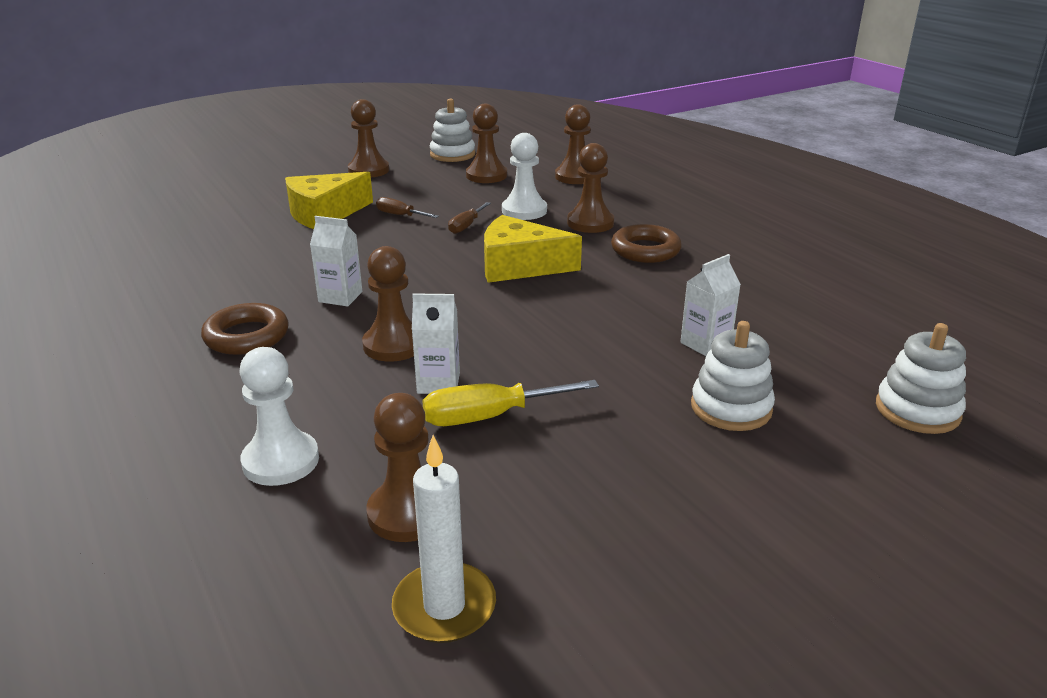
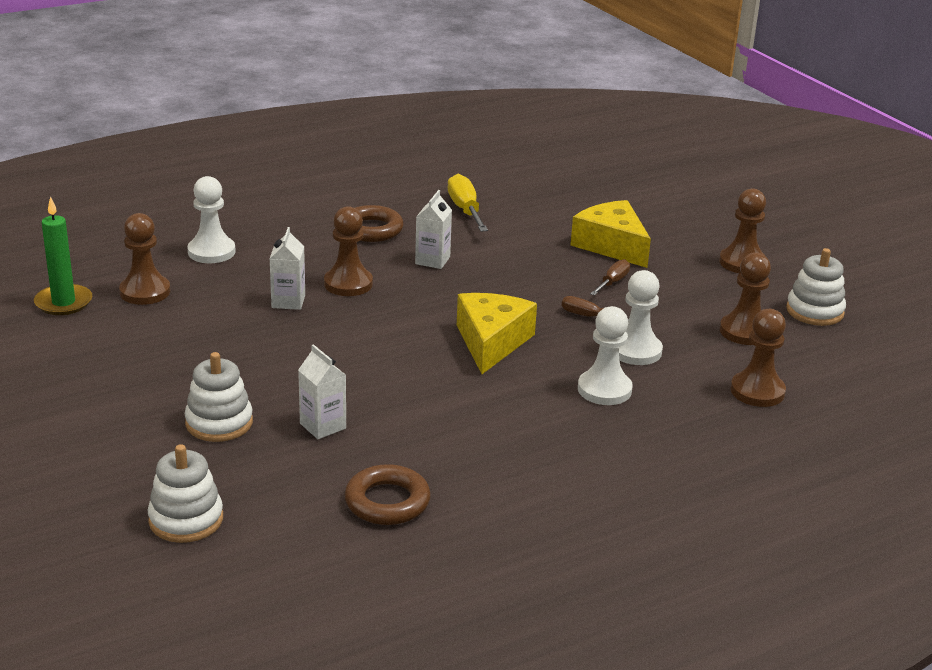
camera: 90 degrees right, 0 degrees up
(444, 606) = (63, 302): white candle -> green candle
(489, 416) = (238, 320): yellow screwdriver -> yellow screwdriver (465, 210)
(590, 223) = (604, 390): brown pawn -> white pawn
(645, 250) = (531, 417): brown ring -> brown ring (387, 502)

